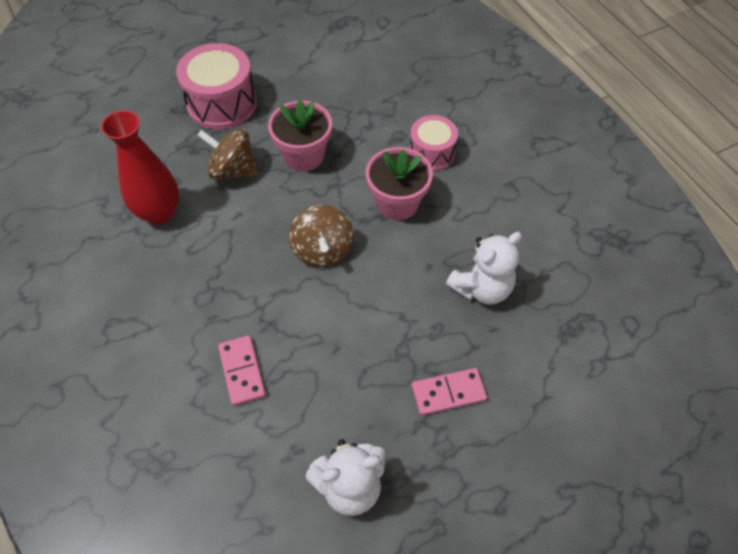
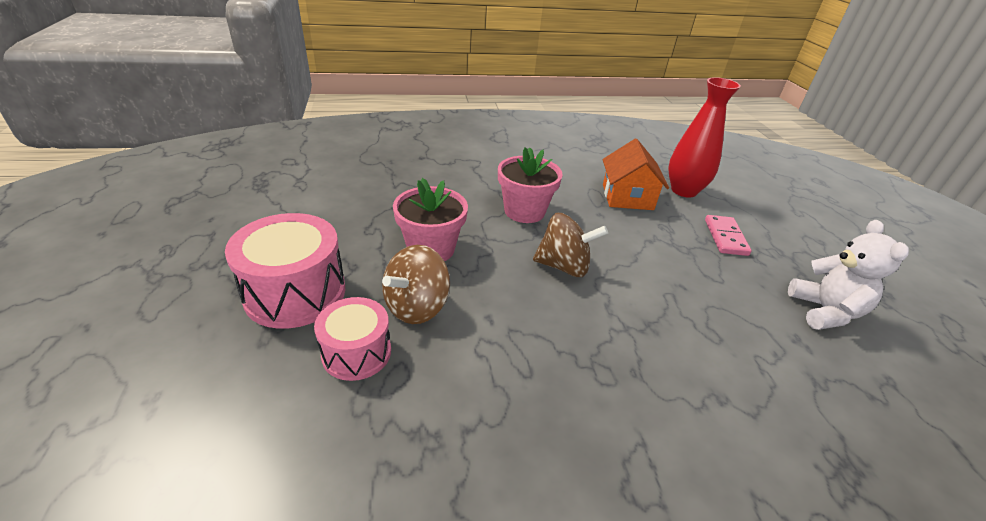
camera: 75 degrees left, 20 degrees down
(159, 213) = (448, 395): red vase -> red vase (684, 190)
(242, 371) = (709, 360): pink domino -> none
(431, 153) = (477, 181): pink drum -> pink drum (356, 352)
(481, 288) = (627, 197): white teddy bear -> orange house

